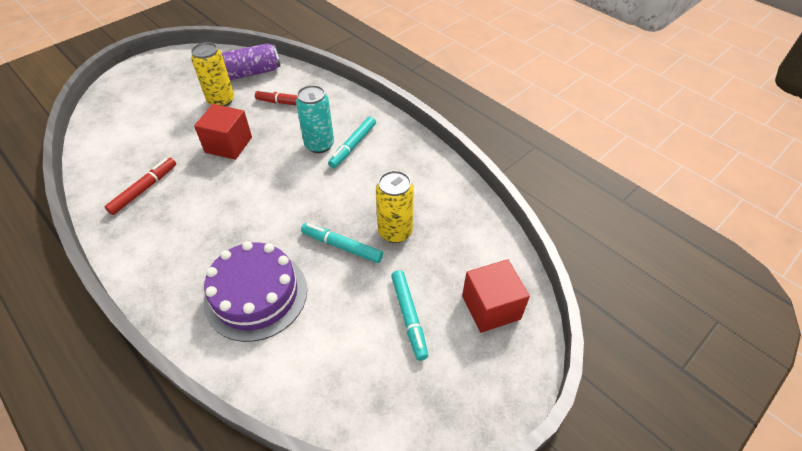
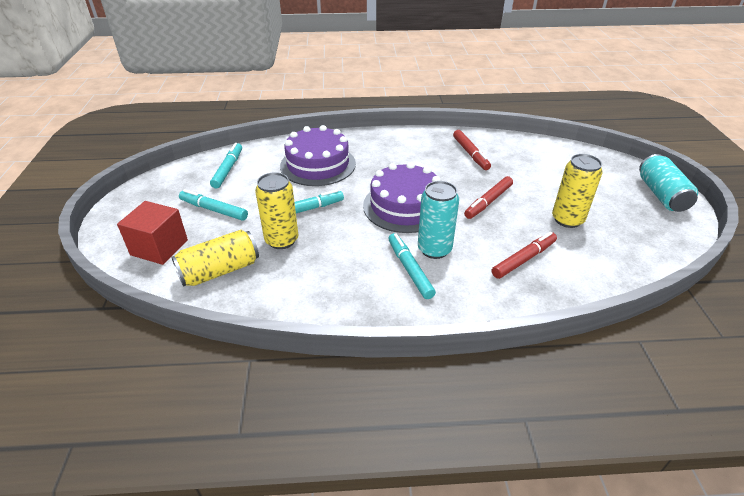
camera: 130 degrees right, 10 degrees down
(147, 71) = (661, 195): none -> turquoise can
(228, 145) = (488, 202): red cube -> red marker
(252, 73) = (612, 257): purple can -> none
(277, 187) = (405, 206): none -> purple cake
(335, 375) = (228, 169): none -> turquoise marker
(464, 241) = (220, 270): none -> yellow can

